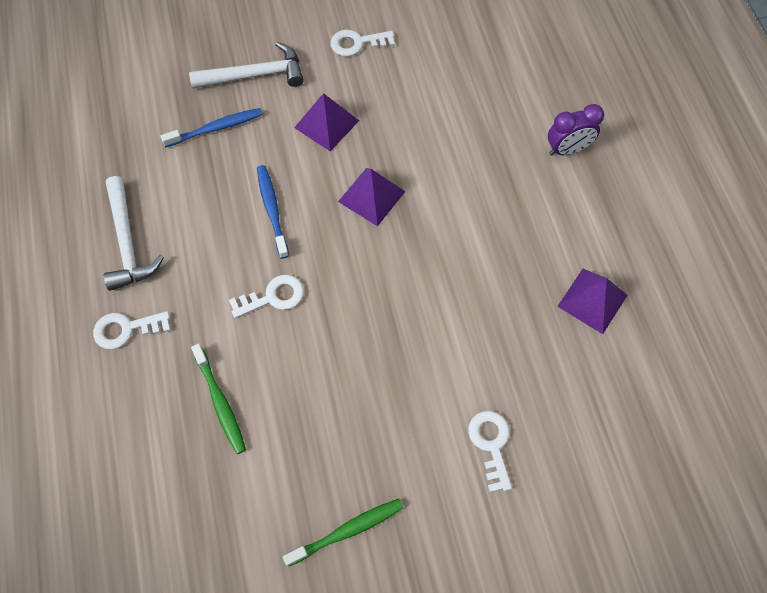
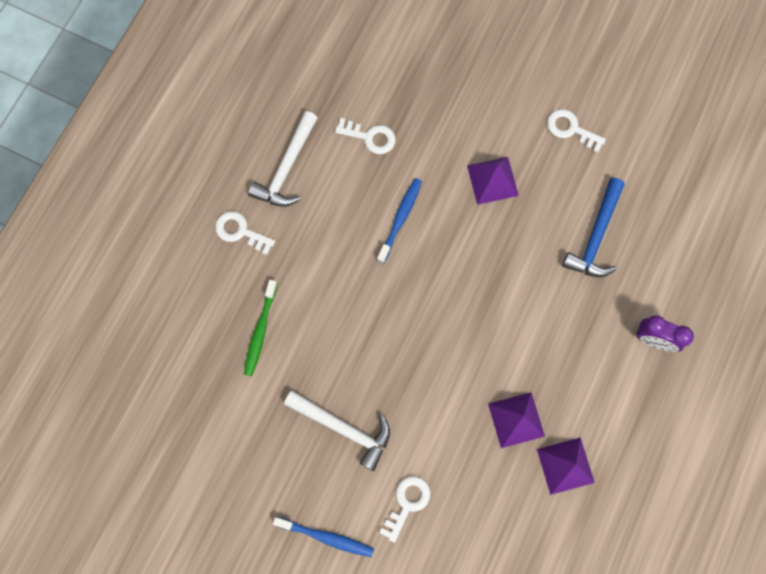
camera: 40 degrees right, 10 degrees up
(216, 128) = (411, 123): blue toothbrush -> blue toothbrush (326, 537)
(255, 75) = (473, 100): white hammer -> white hammer (344, 428)
(273, 297) = (350, 285): white key -> white key (370, 137)
(347, 531) = (271, 480): green toothbrush -> none
(371, 196) = (477, 263): purple pyramid -> purple pyramid (516, 420)
(450, 107) = (596, 236): none -> blue hammer

